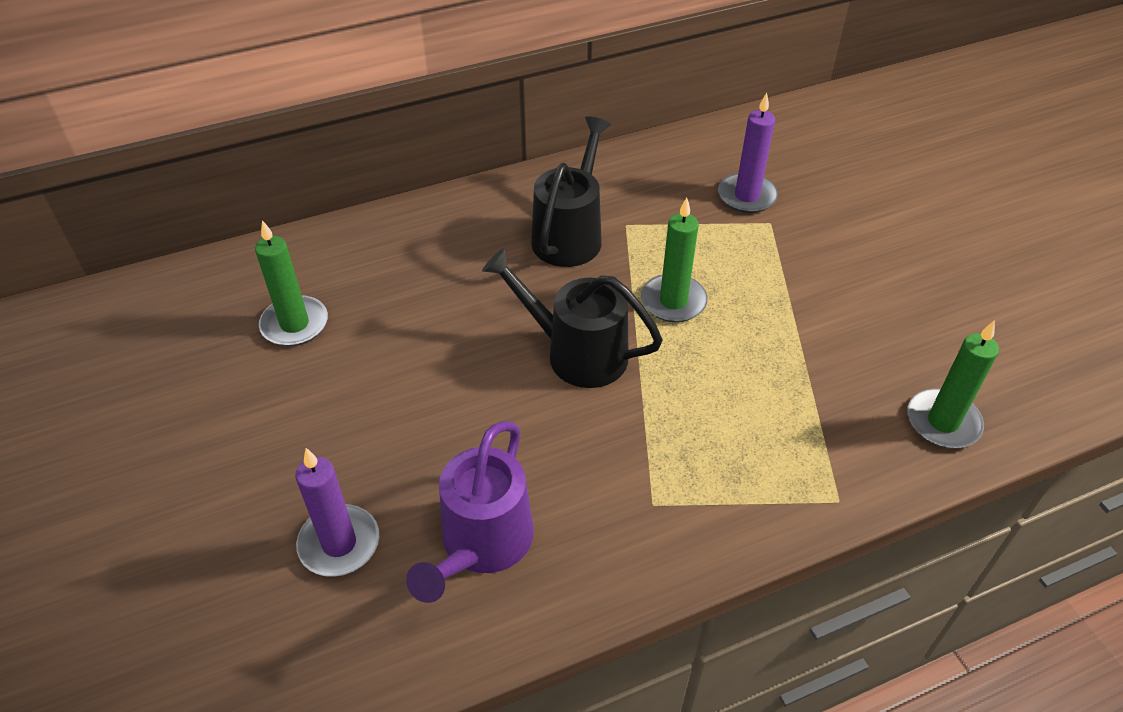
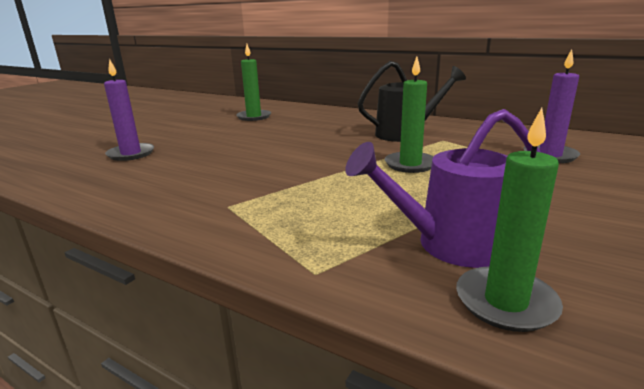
camera: 55 degrees right, 25 degrees down
(481, 545) = (152, 177): purple watering can -> purple watering can (451, 245)
(576, 352) = (322, 157): black watering can -> none

